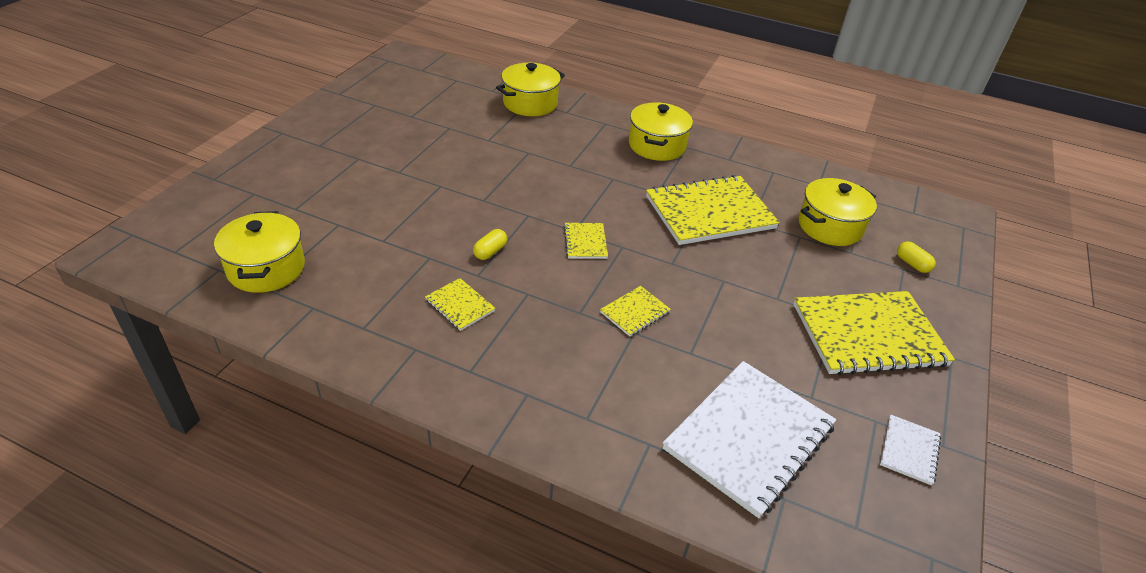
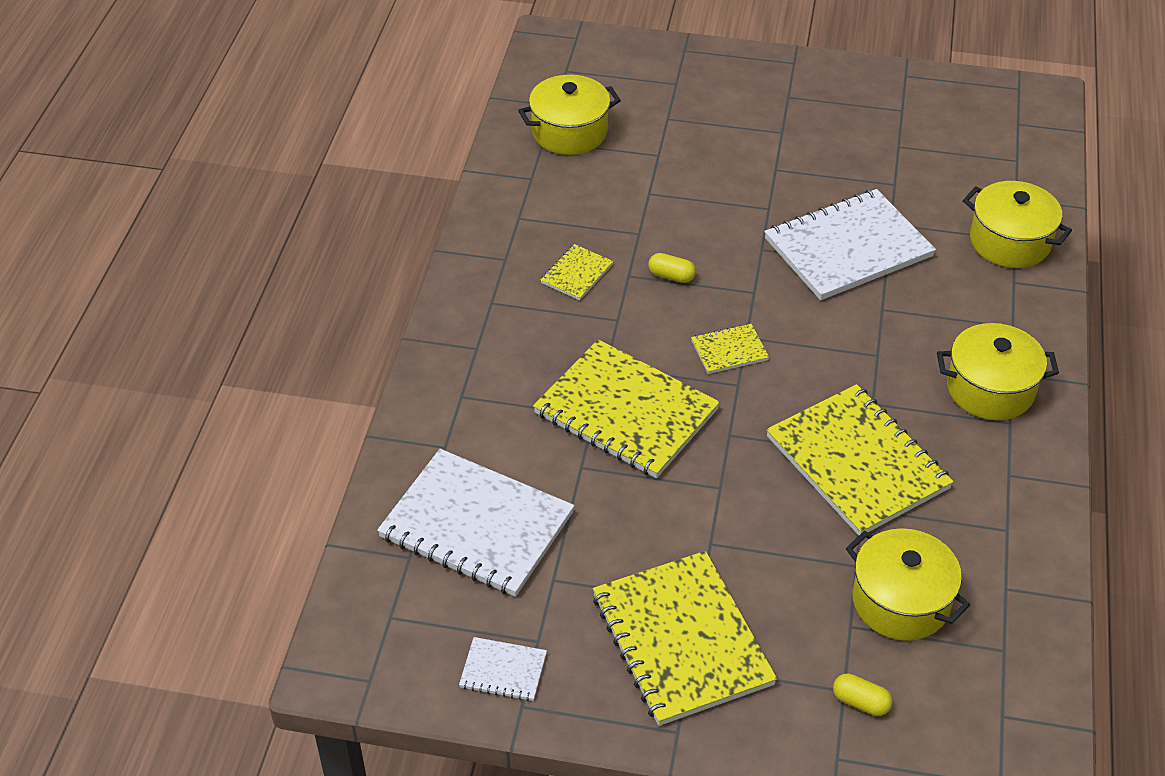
camera: 80 degrees right, 5 degrees up
(503, 163) = (848, 248): none -> white notebook
(635, 312) = (626, 411): yellow notebook -> yellow notebook, size x2.22
(912, 264) = (860, 702): yellow capsule -> yellow capsule turned 75 degrees clockwise

